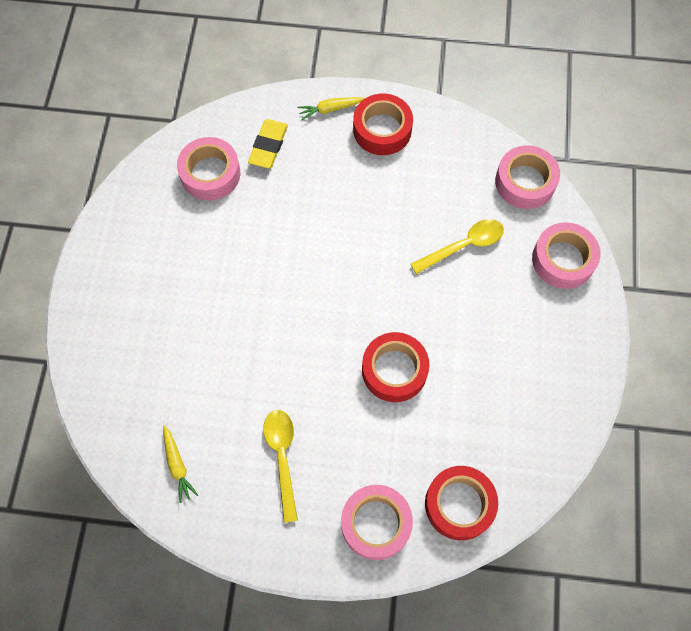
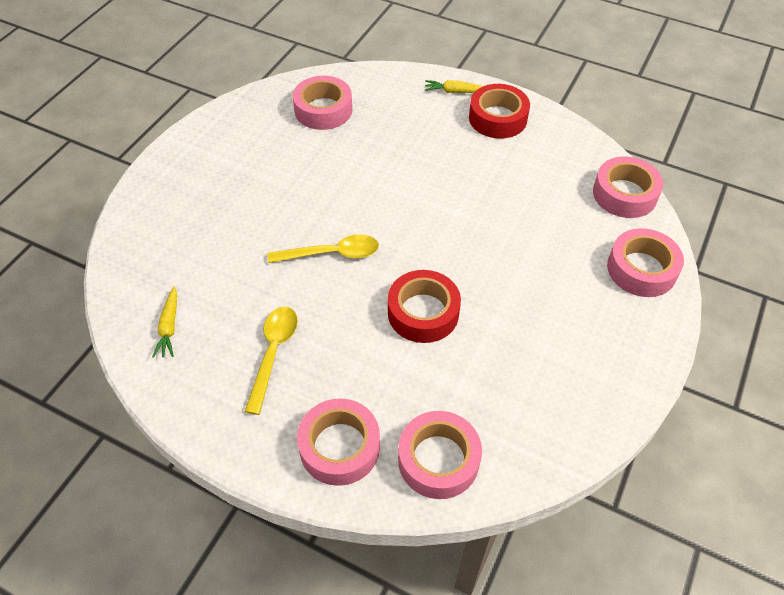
camera: 20 degrees right, 15 degrees down
(268, 146) = (385, 103): yellow eraser -> none
(459, 504) = (438, 460): red tape -> pink tape
(464, 245) = (540, 228): yellow spoon -> yellow spoon (332, 254)

